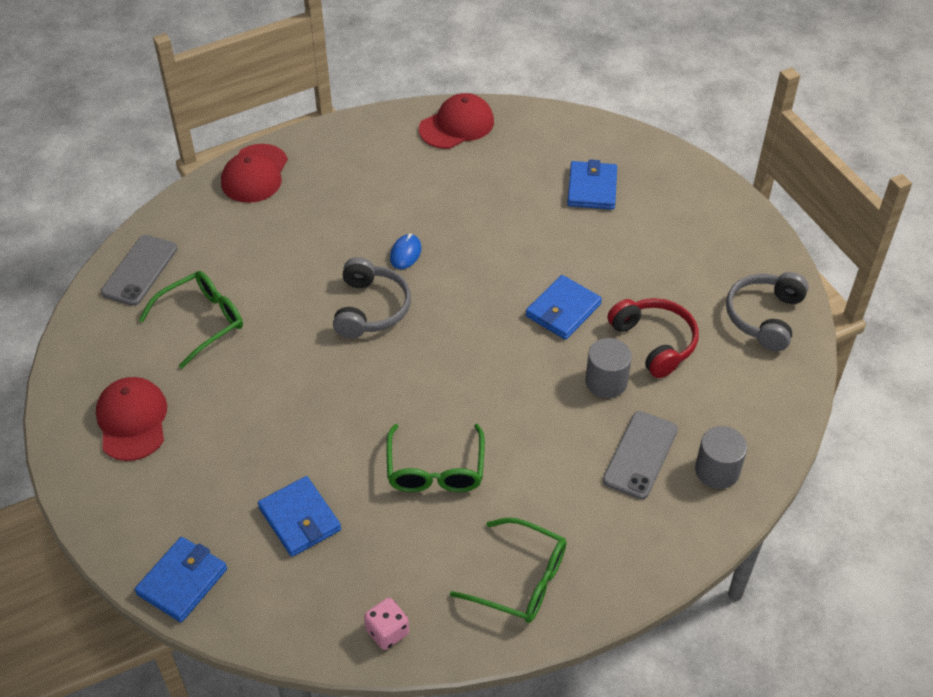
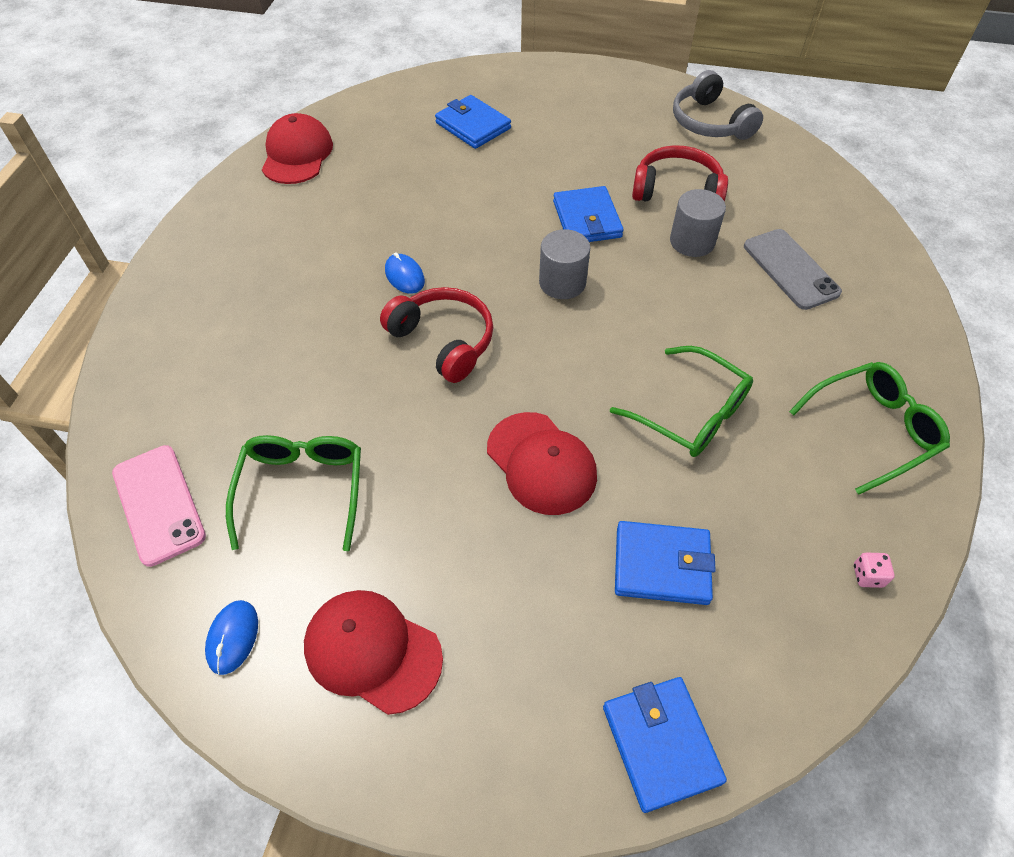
camera: 50 degrees left, 5 degrees up
(92, 359) = (233, 637): none -> blue mouse
(140, 270) = (159, 504): grey phone -> pink phone
(255, 174) = (159, 321): red cap -> red cap (541, 463)
(370, 308) = (443, 341): grey headphones -> red headphones
(387, 632) = (867, 576): pink dice -> pink dice, size x0.65
(717, 470) = (844, 237): grey cylinder -> grey cylinder (562, 282)

